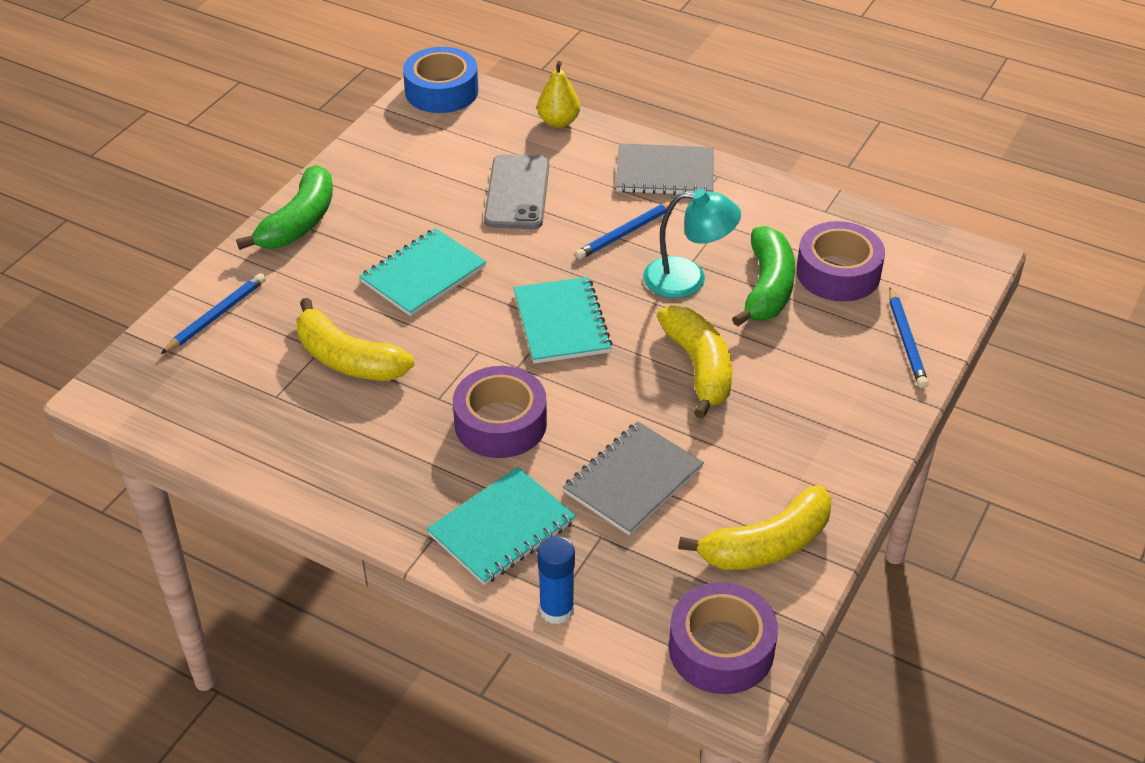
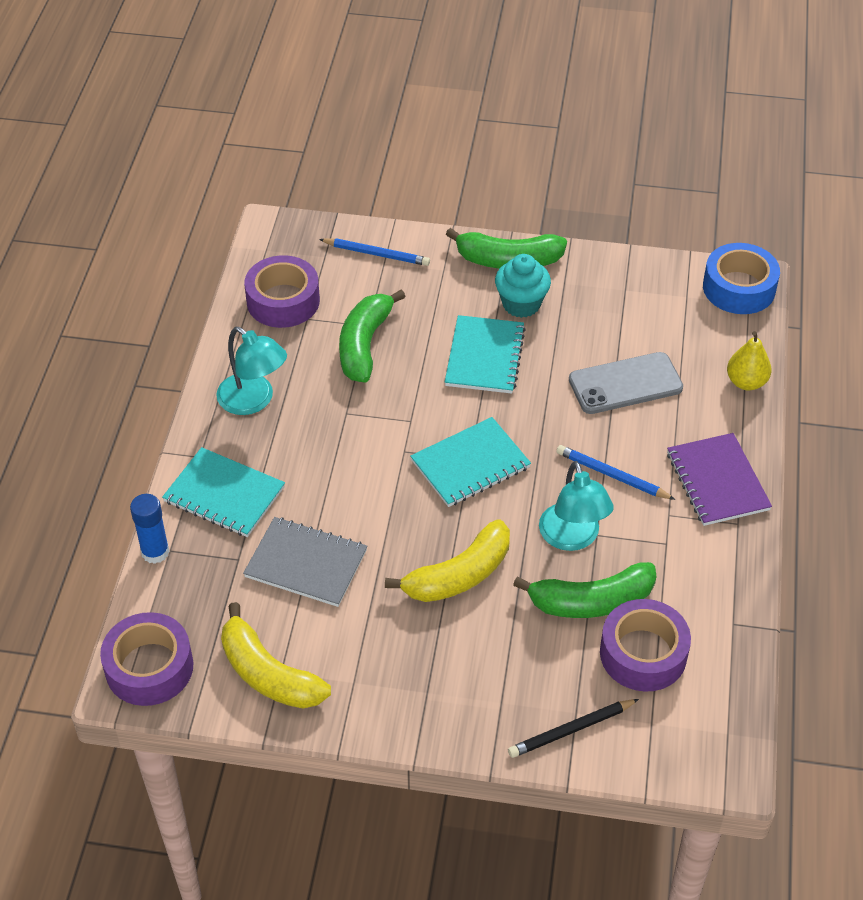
camera: 70 degrees right, 5 degrees up
(348, 359) = (364, 345): yellow banana -> green banana
(367, 230) = (521, 304): none -> turquoise cupcake
(374, 471) = (254, 401): none -> turquoise lamp
(423, 274) = (485, 357): turquoise notebook -> turquoise notebook turned 75 degrees clockwise
(500, 423) = (334, 460): purple tape -> purple tape (283, 301)
(665, 173) = (717, 481): grey notebook -> purple notebook
(906, 341) = (571, 730): blue pencil -> black pencil

